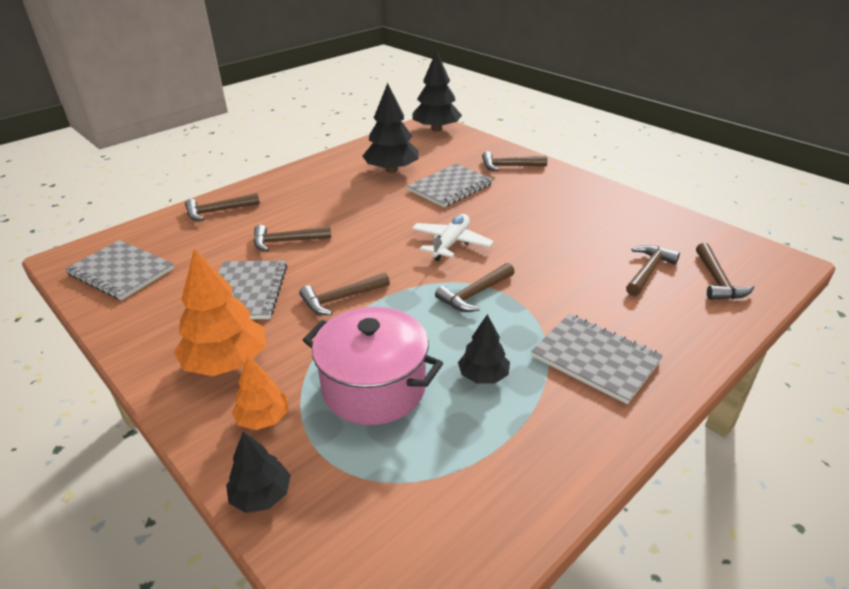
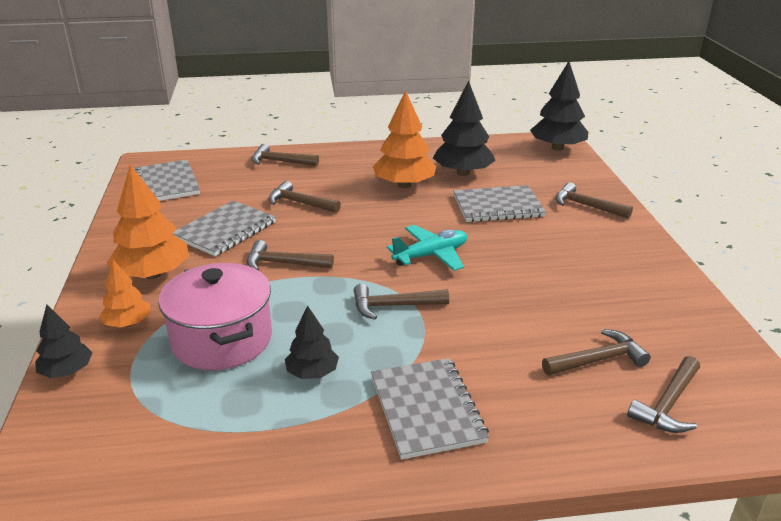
camera: 35 degrees right, 5 degrees down
(358, 195) = (404, 185): none -> orange tree
(451, 243) = (431, 255): white plane -> turquoise plane

